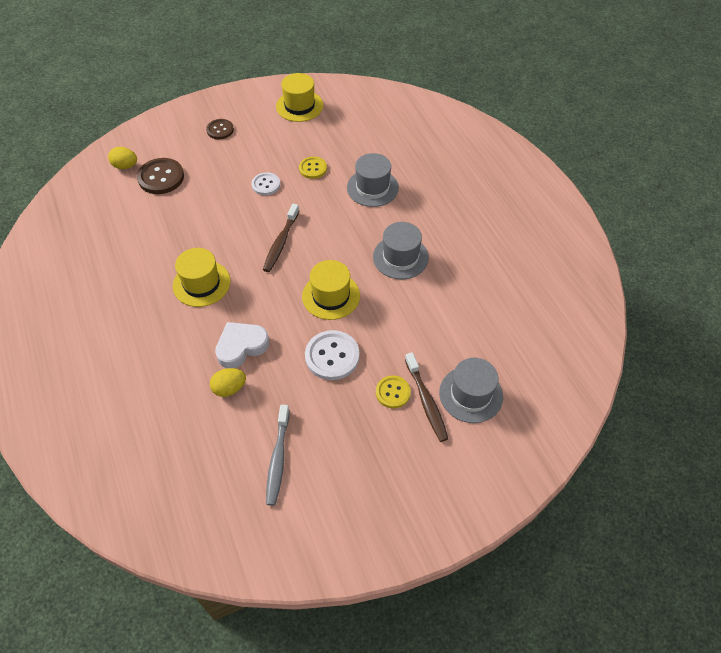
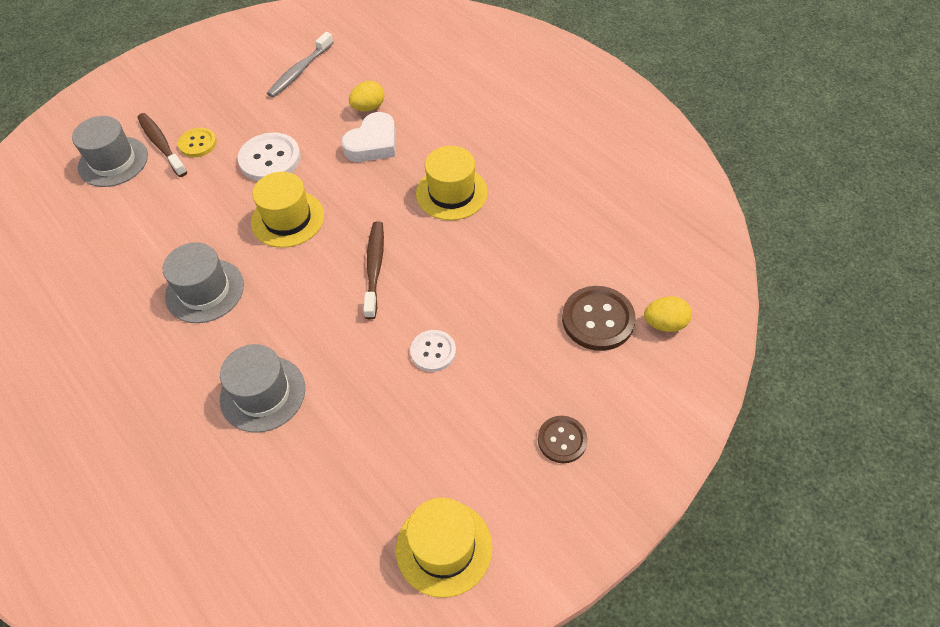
camera: 165 degrees right, 0 degrees up
(278, 459) = (300, 71): grey toothbrush -> grey toothbrush turned 135 degrees counterclockwise
(313, 168) = (369, 403): yellow button -> none

